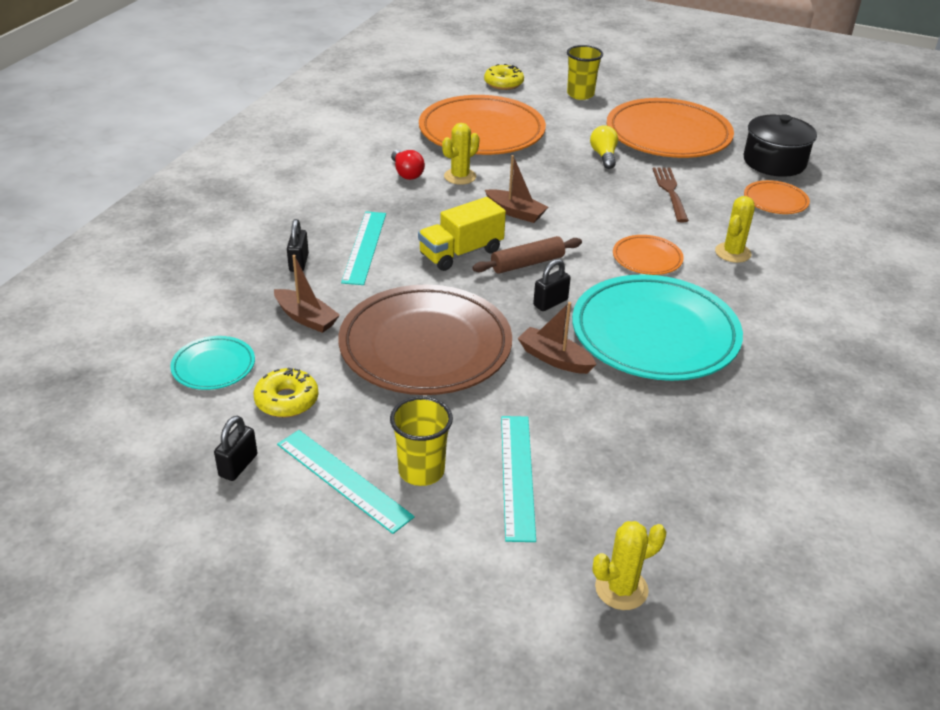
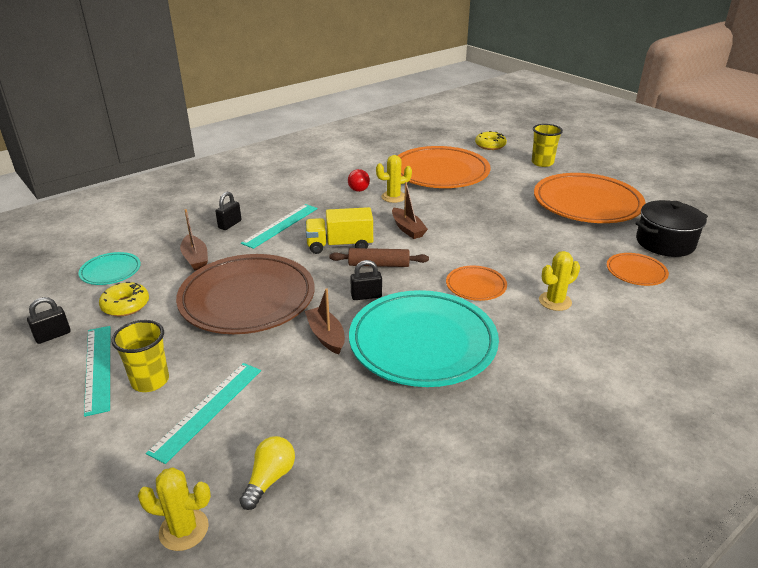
camera: 30 degrees right, 5 degrees down
(604, 156) = (517, 207): yellow light bulb -> yellow light bulb (269, 479)
(670, 192) = (546, 243): brown fork -> none

